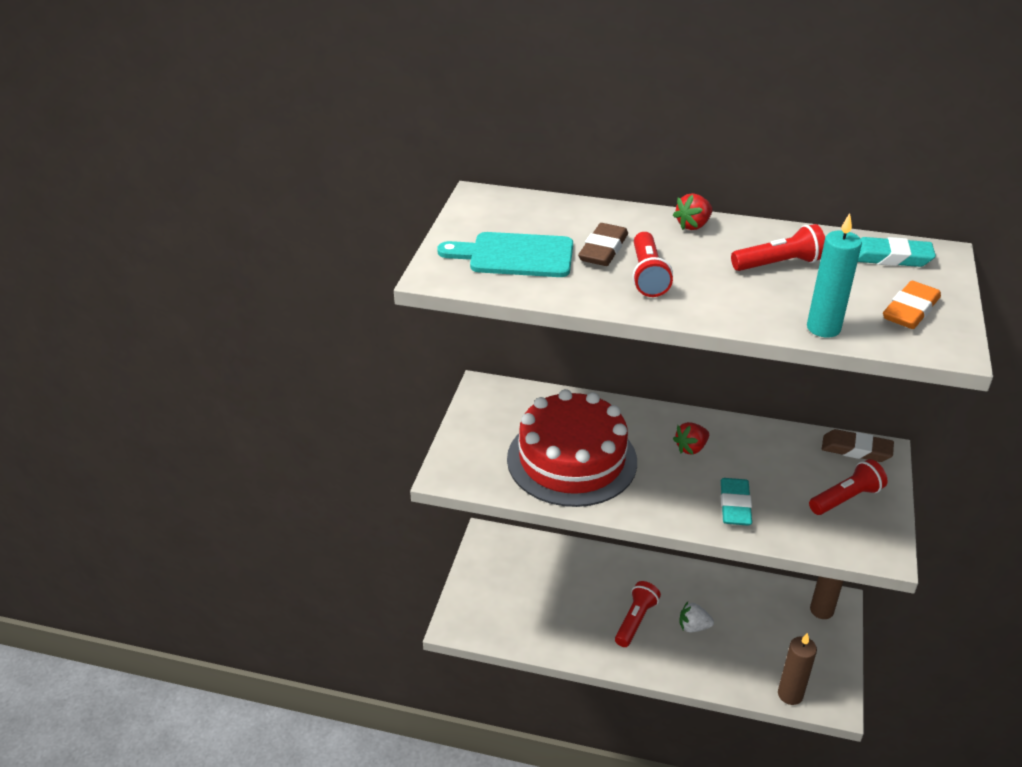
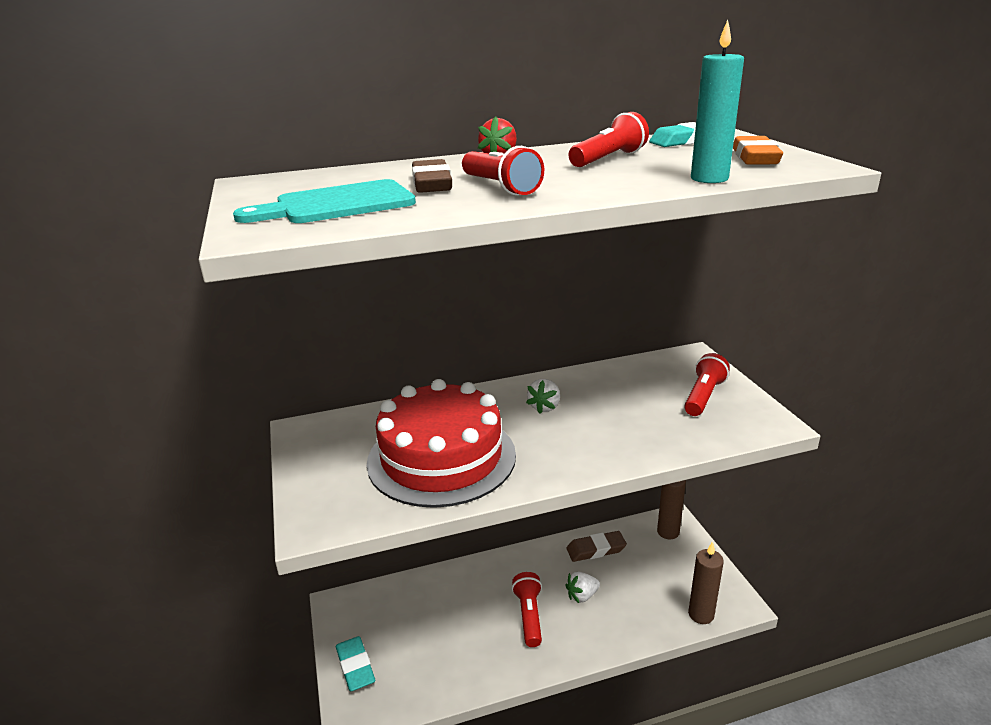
camera: 30 degrees left, 10 degrees down
(691, 448) = (544, 407): red strawberry -> white strawberry
(735, 505) = (624, 436): turquoise eraser -> turquoise eraser (355, 667)
(856, 450) = (674, 361): brown eraser -> brown eraser (596, 550)

